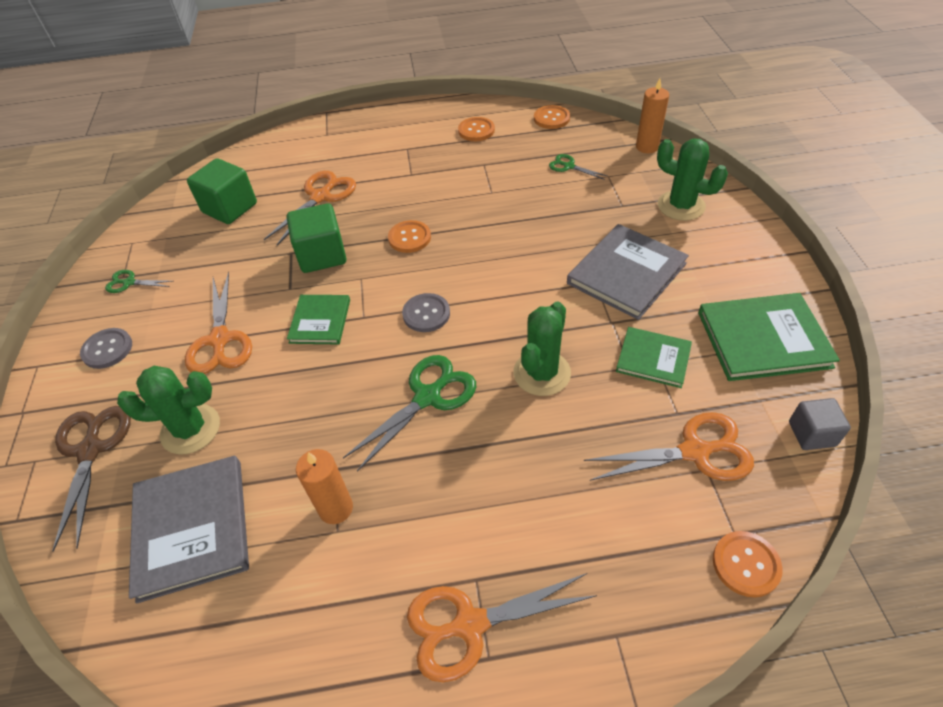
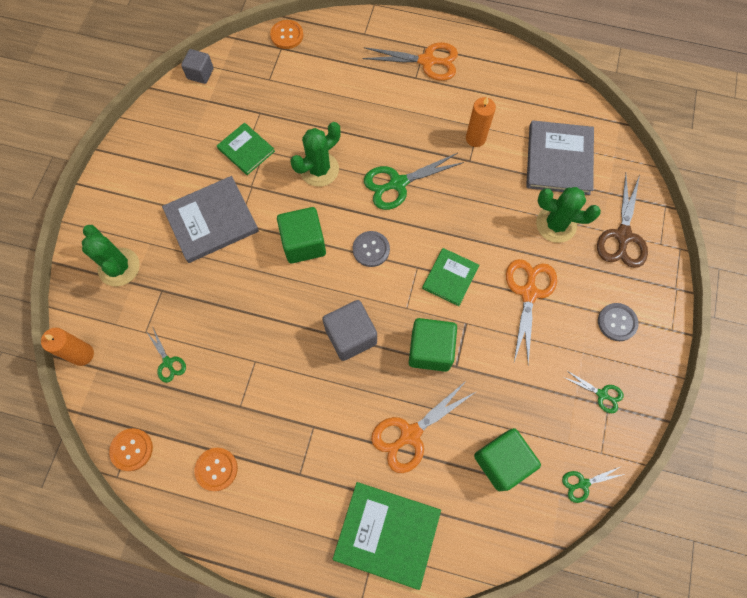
camera: 160 degrees left, 20 degrees up
(150, 219) = (583, 483): none -> green scissors
(409, 238) = (351, 336): orange button -> grey cube
(507, 291) = (304, 243): none -> green cube
(695, 452) = (267, 89): orange scissors -> none
(763, 339) = (171, 134): green book -> green book (387, 534)

